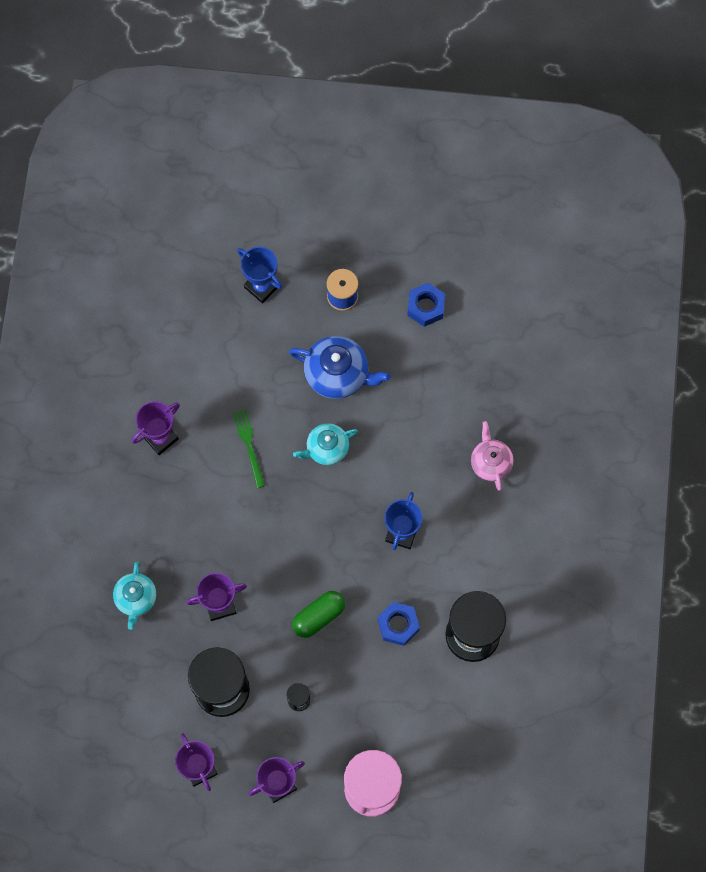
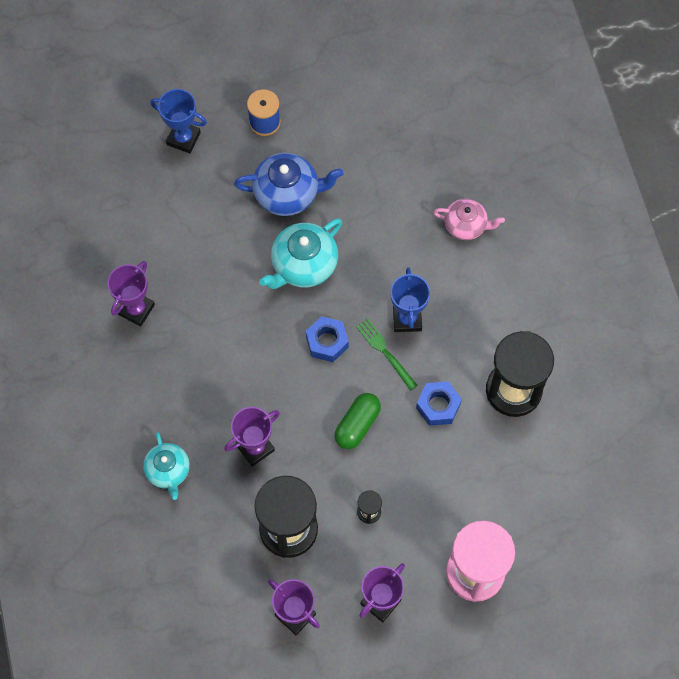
camera: 20 degrees left, 5 degrees down
(249, 445) = (226, 287): green fork -> green fork (385, 352)
(326, 448) = (303, 265): turquoise teapot -> turquoise teapot, size x1.53
(425, 307) = (348, 106): blue nut -> blue nut (327, 342)
(490, 462) = (466, 225): pink teapot -> pink teapot turned 135 degrees clockwise

